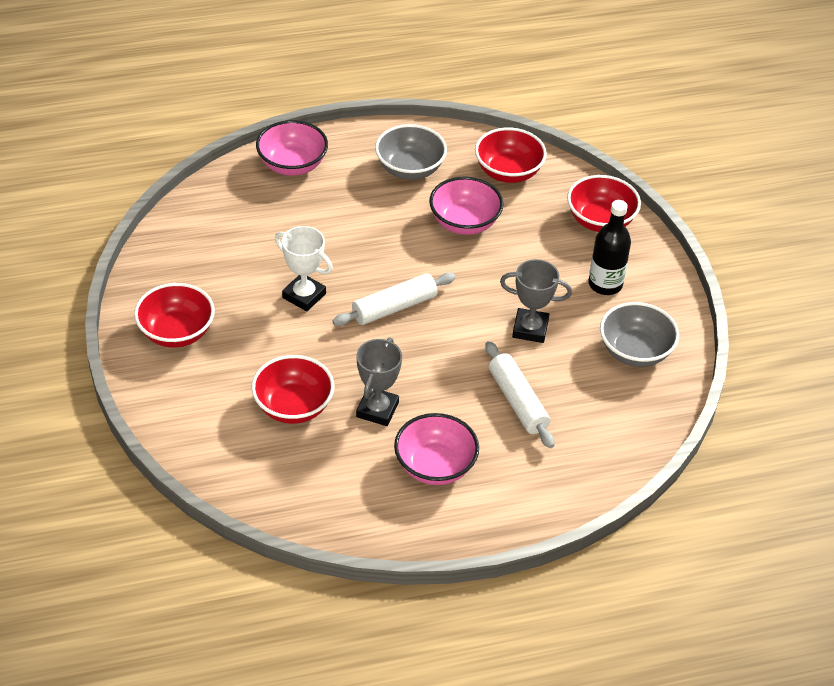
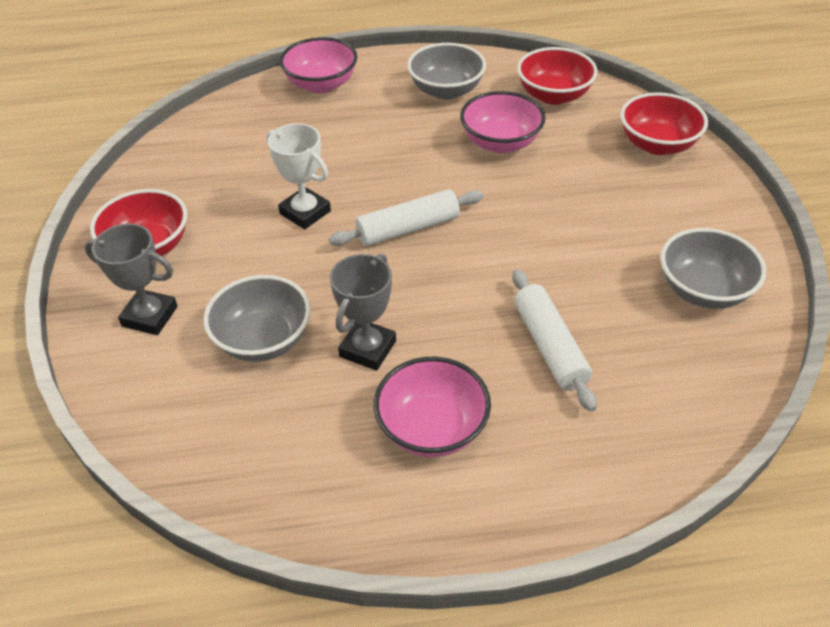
camera: 10 degrees right, 0 degrees up
(293, 406) = (263, 340): red bowl -> grey bowl
(530, 329) = (570, 258): grey trophy -> grey trophy (150, 316)
(605, 284) = (664, 211): black bottle -> none

